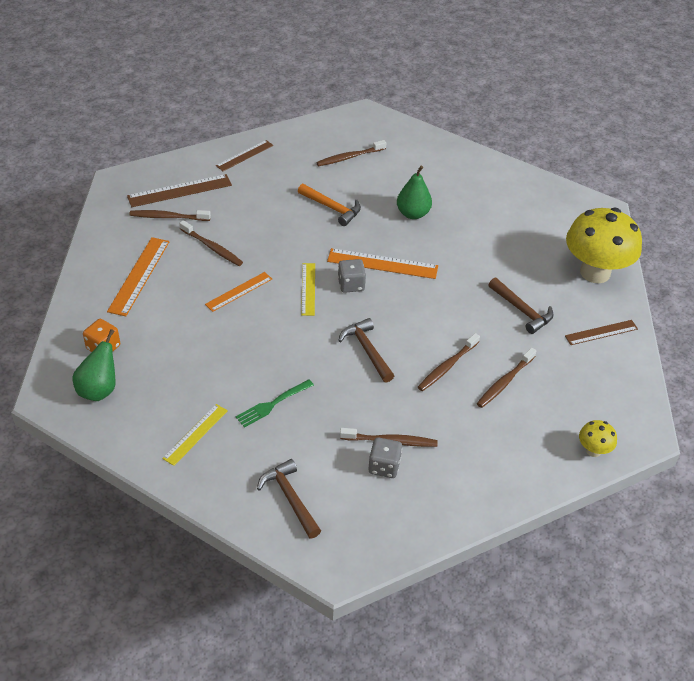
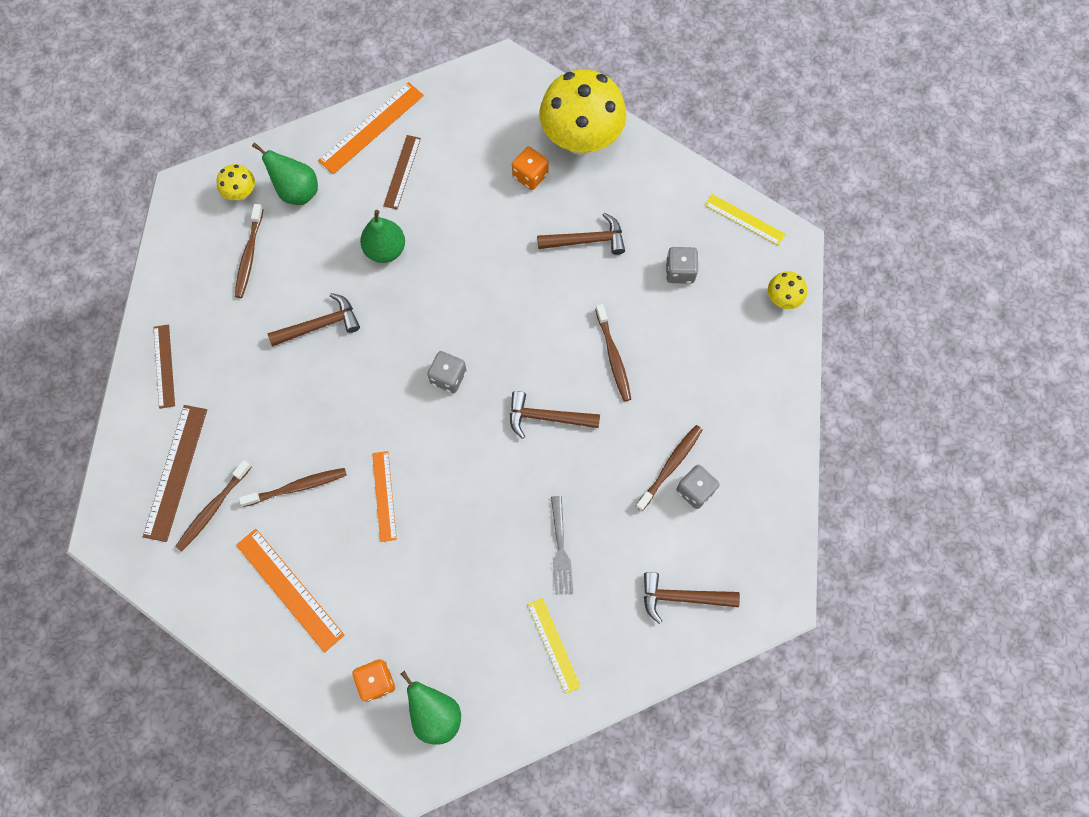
camera: 55 degrees left, 25 degrees up
(273, 404) = (560, 548): green fork -> grey fork
(308, 289) = (426, 423): yellow ruler -> yellow ruler (744, 219)
(332, 208) = (320, 325): orange hammer -> brown hammer
(382, 264) = (438, 327): orange ruler -> orange ruler (371, 128)
(387, 136) = (241, 193): none -> yellow mushroom
(412, 157) = (297, 191): none -> green pear
(505, 382) = (663, 318): brown toothbrush -> none
(539, 259) = (530, 175): none -> orange dice
(551, 375) = (680, 271): none -> grey dice
(601, 332) = (657, 191): brown ruler -> brown ruler (402, 172)

